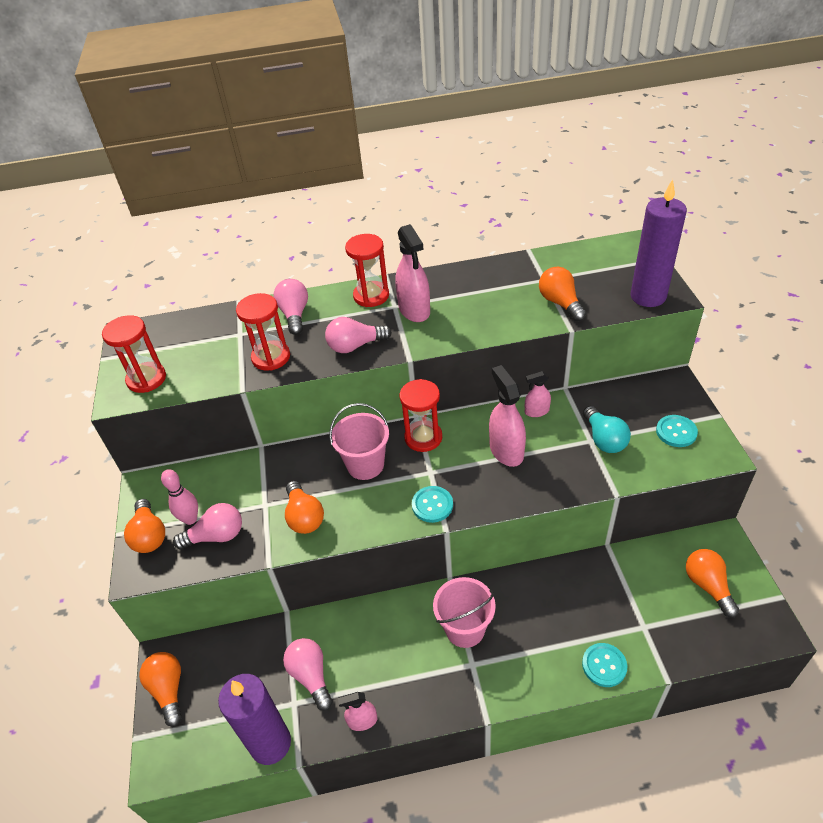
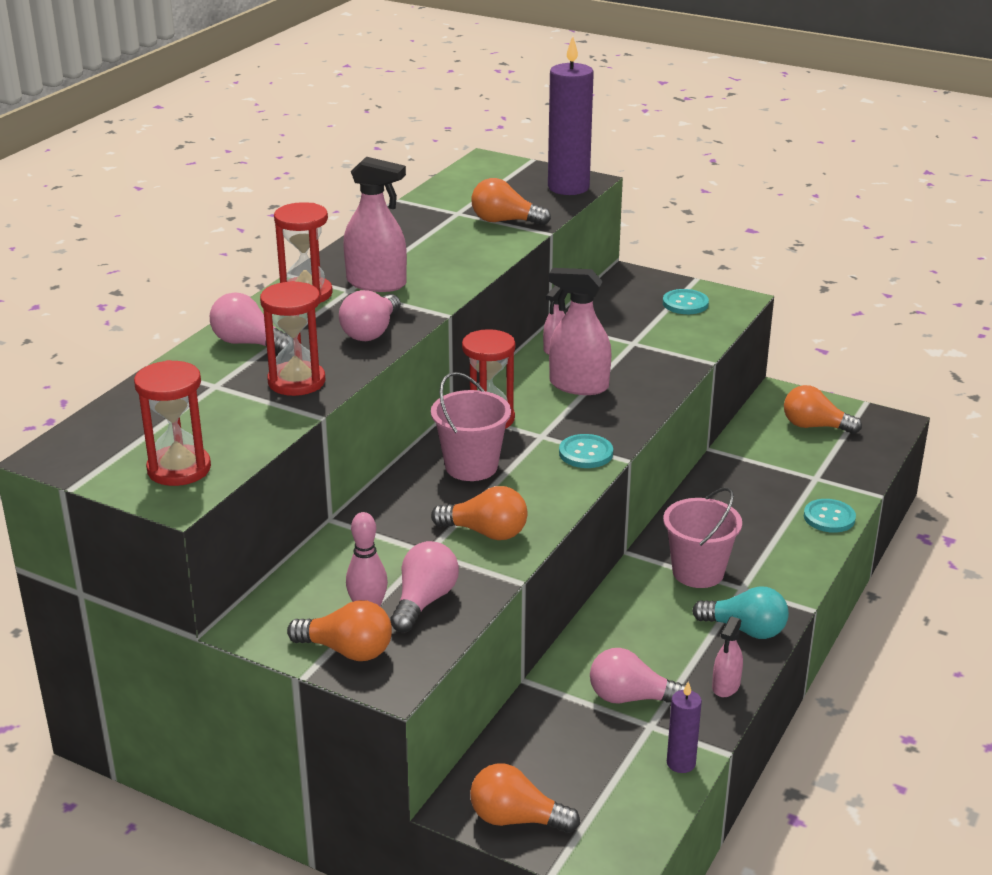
camera: 55 degrees left, 15 degrees down
(270, 743) = (681, 763): purple candle -> purple candle, size x0.50
(604, 439) = (642, 336): turquoise light bulb -> turquoise light bulb (745, 629)

